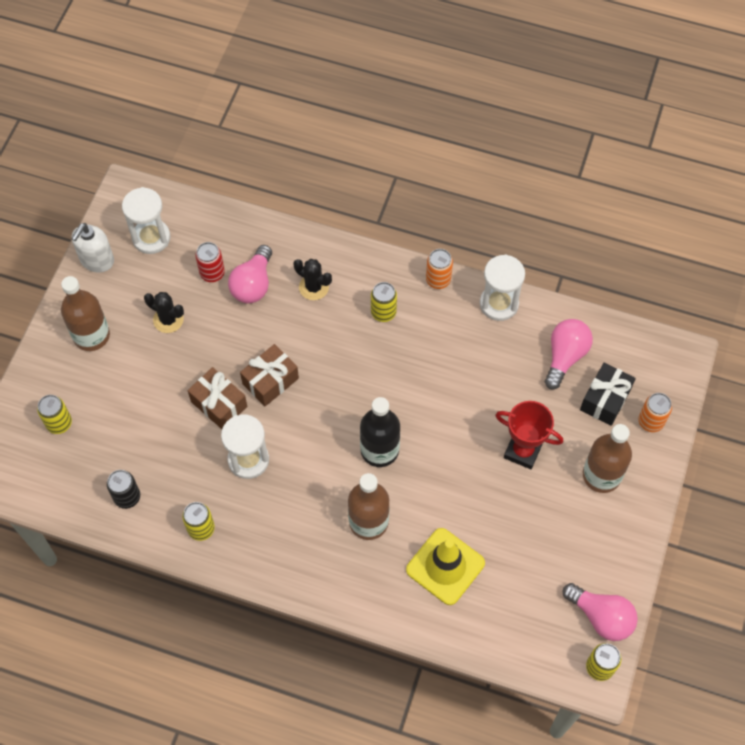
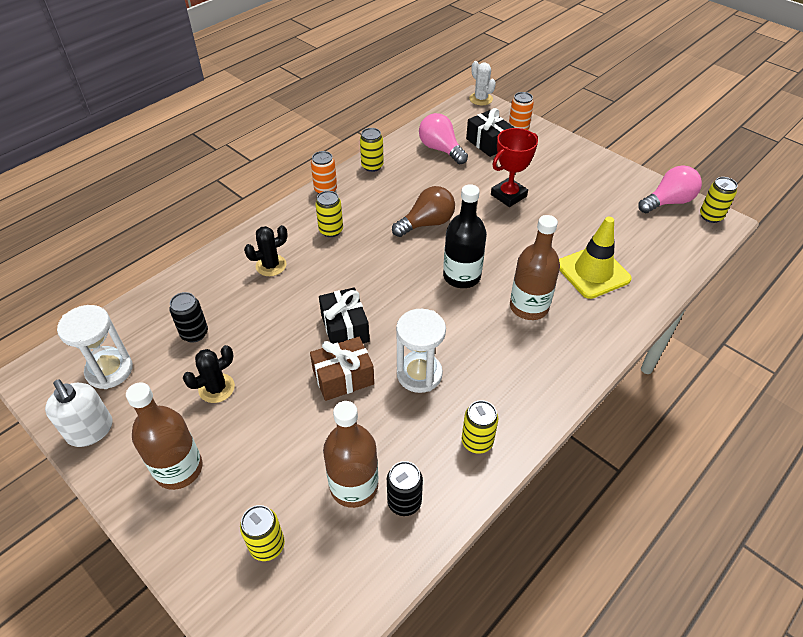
camera: 65 degrees left, 15 degrees down
(212, 273) = (194, 333): red can -> black can
(253, 284) = (233, 306): pink light bulb -> none
(270, 381) = (345, 328): brown gift -> black gift
(437, 391) = (427, 223): none -> brown light bulb
(499, 304) = (372, 166): white hourglass -> yellow can
(601, 475) = (549, 164): brown bottle -> brown bottle (354, 486)
(689, 361) = (481, 99): none -> white cactus

